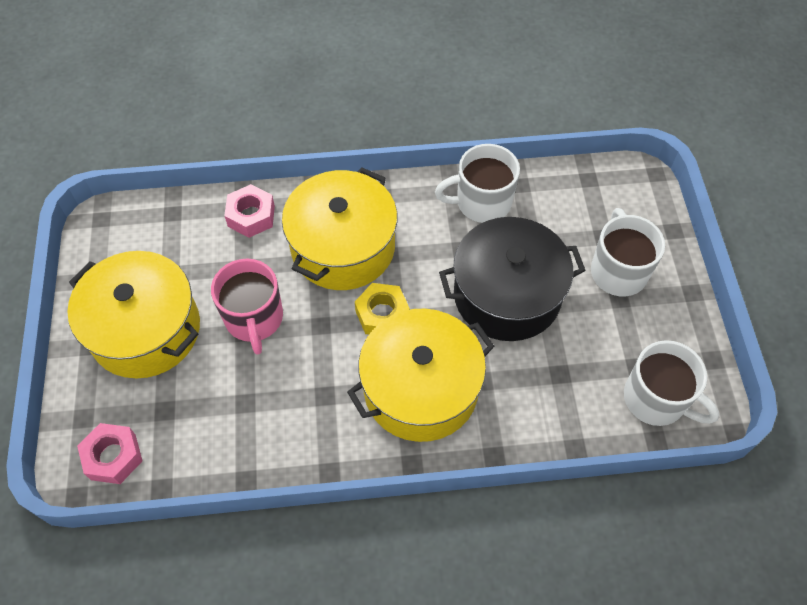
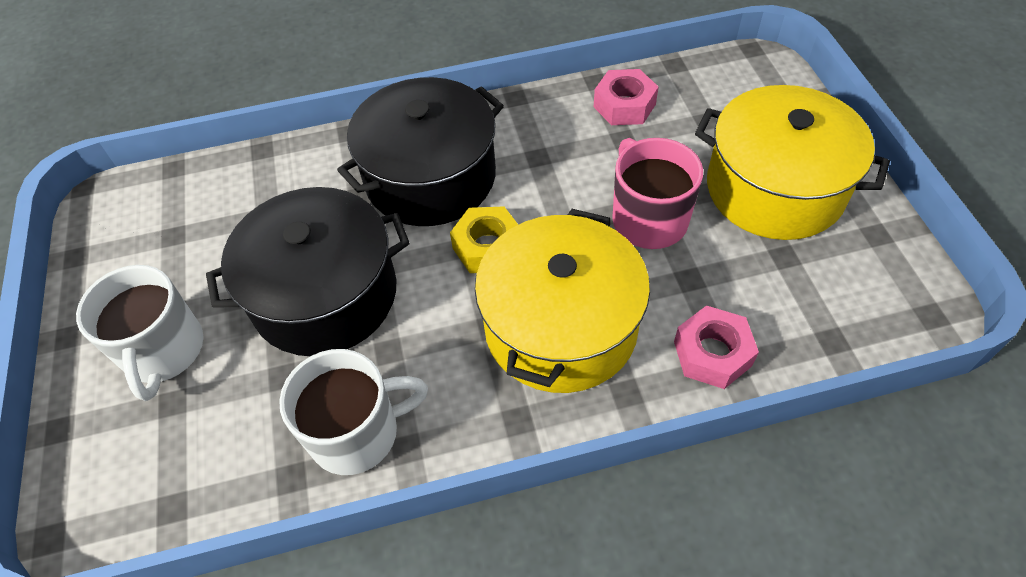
camera: 175 degrees right, 5 degrees down
(113, 457) = (736, 79): pink nut -> pink nut (624, 105)
(420, 389) = (430, 177): yellow pot -> black pot
(656, 399) = (160, 205): white mug -> none

